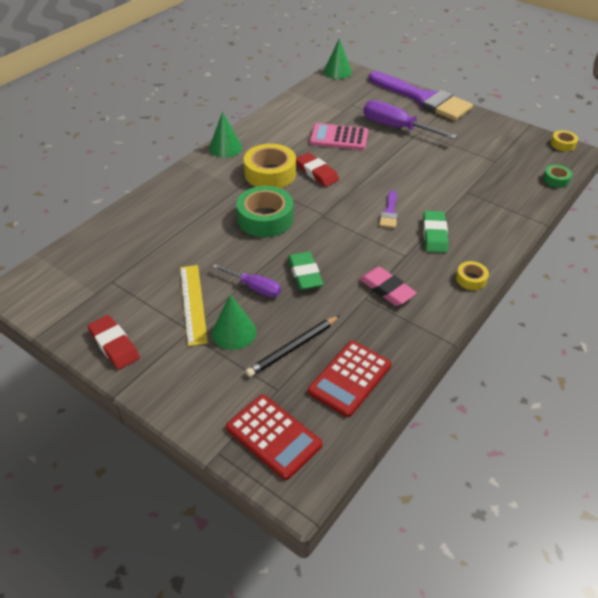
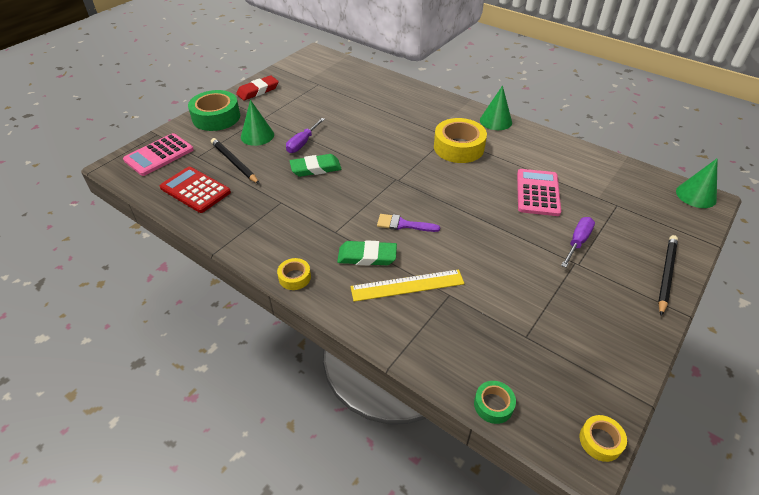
camera: 90 degrees right, 0 degrees up
(193, 303) = (290, 117): yellow ruler -> yellow ruler (407, 285)
(265, 219) = (389, 146): green tape -> green tape (216, 117)
(273, 436) = (159, 155): red calculator -> pink calculator
(316, 173) = (466, 176): red eraser -> none
(387, 289) = (289, 216): pink eraser -> none
(397, 128) = (577, 242): purple screwdriver -> purple screwdriver, size x0.59
(423, 99) = (666, 275): purple brush -> black pencil

